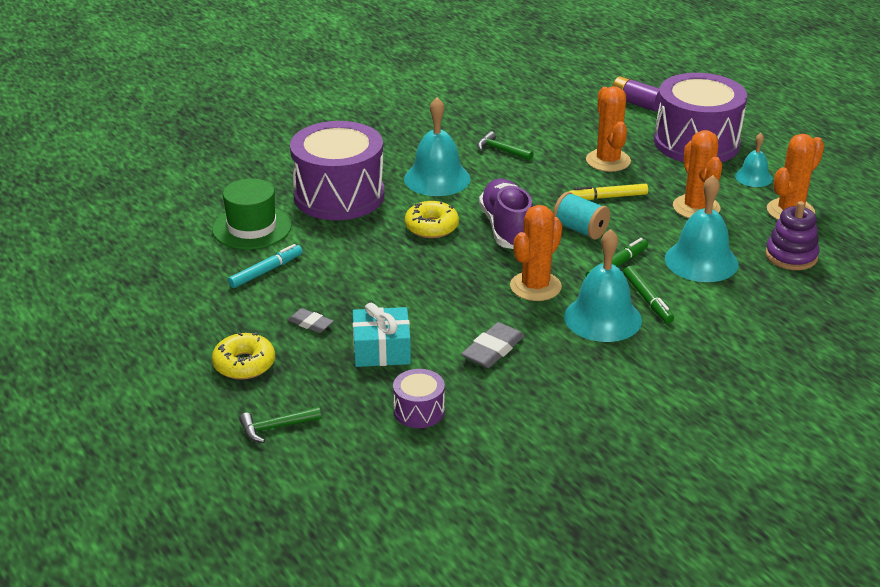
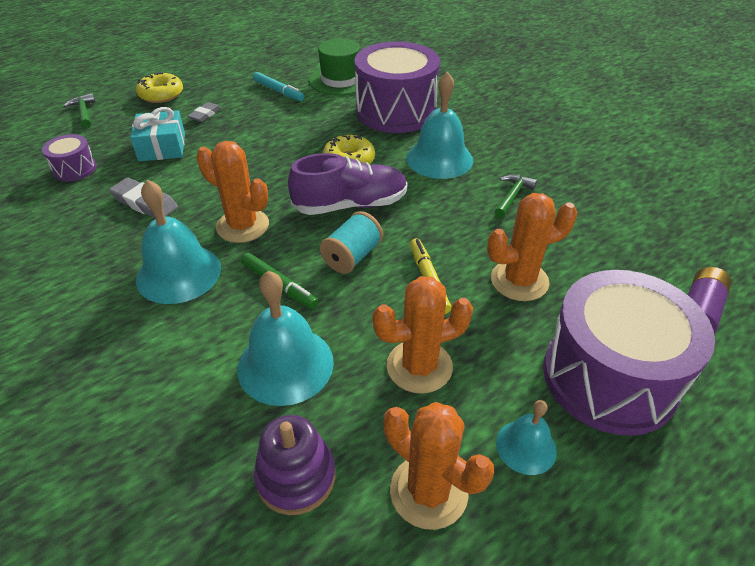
camera: 85 degrees right, 10 degrees up
(647, 299) = (207, 310): green marker -> none

